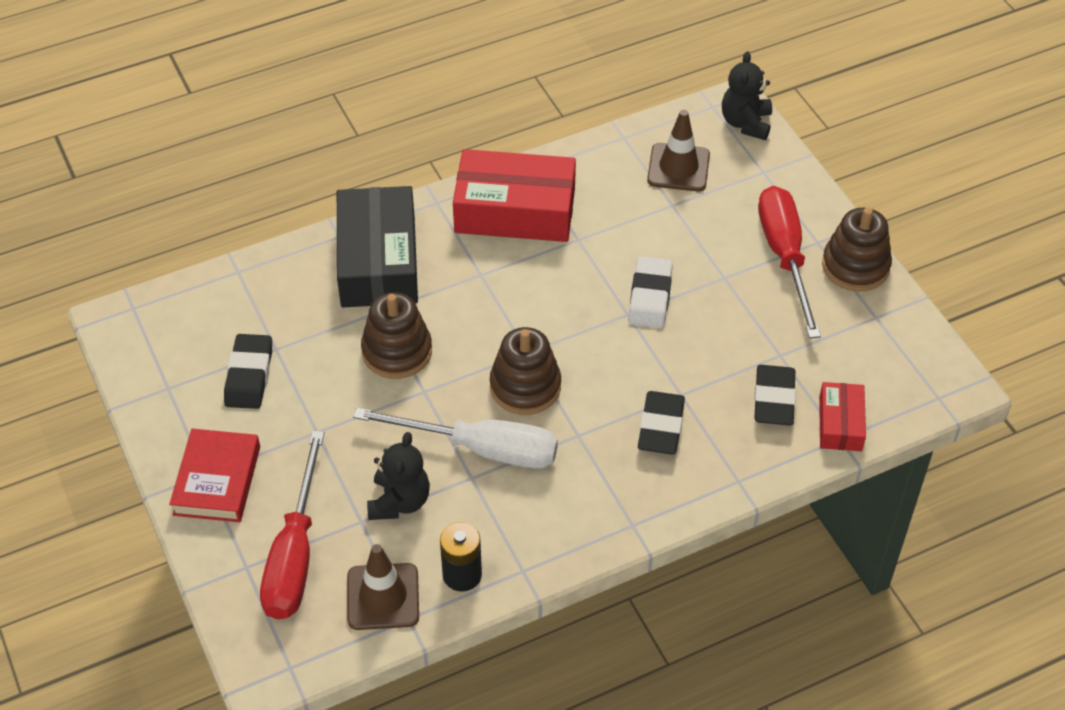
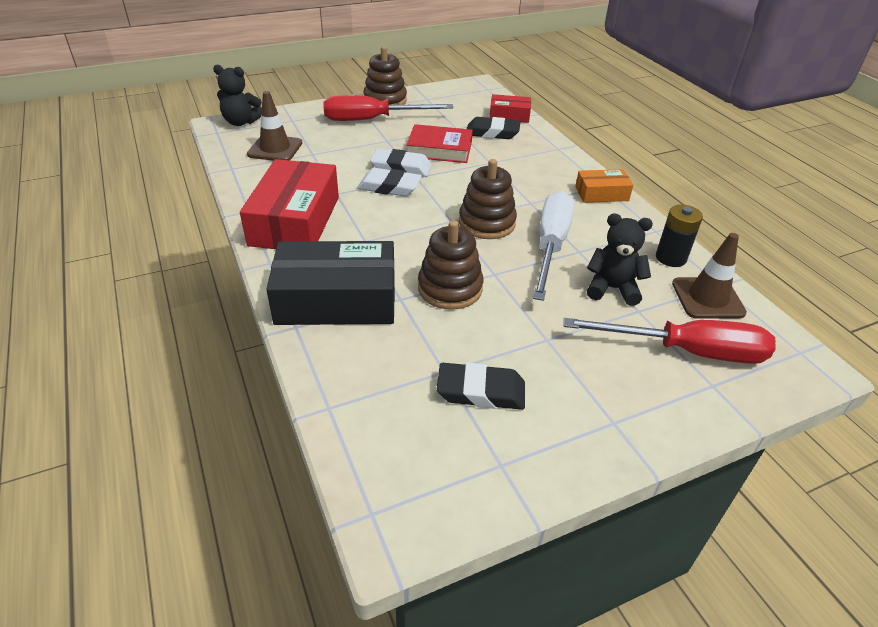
camera: 90 degrees left, 10 degrees down
(217, 480) = (620, 412): red book -> red book (439, 149)
(598, 288) = (389, 187): none -> white eraser
(610, 520) = (601, 194): none -> orange box
(661, 427) = (519, 171): black eraser -> none

